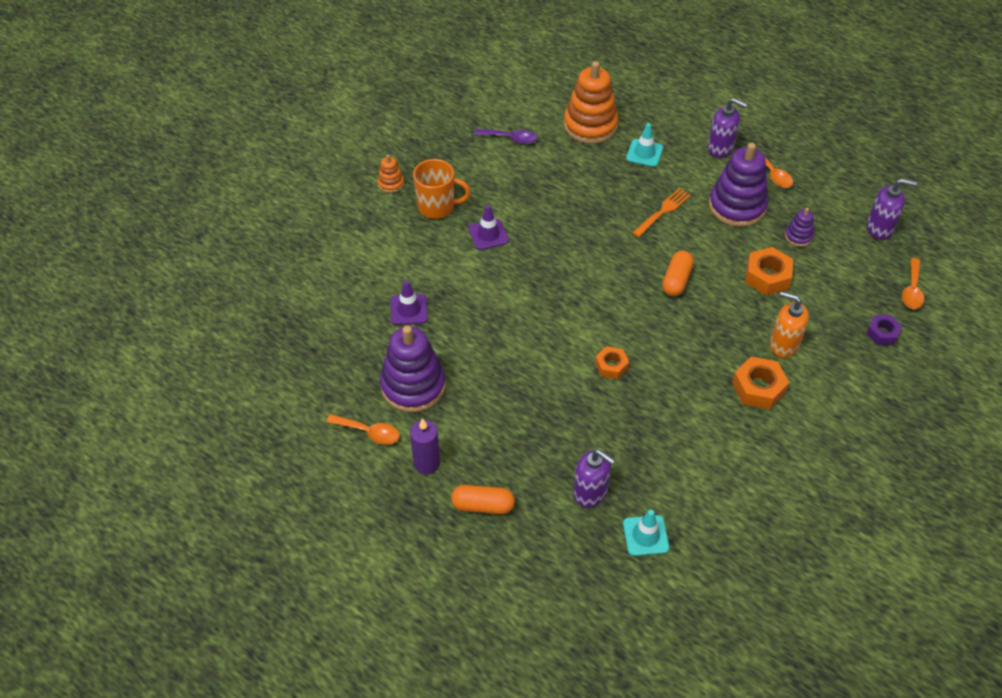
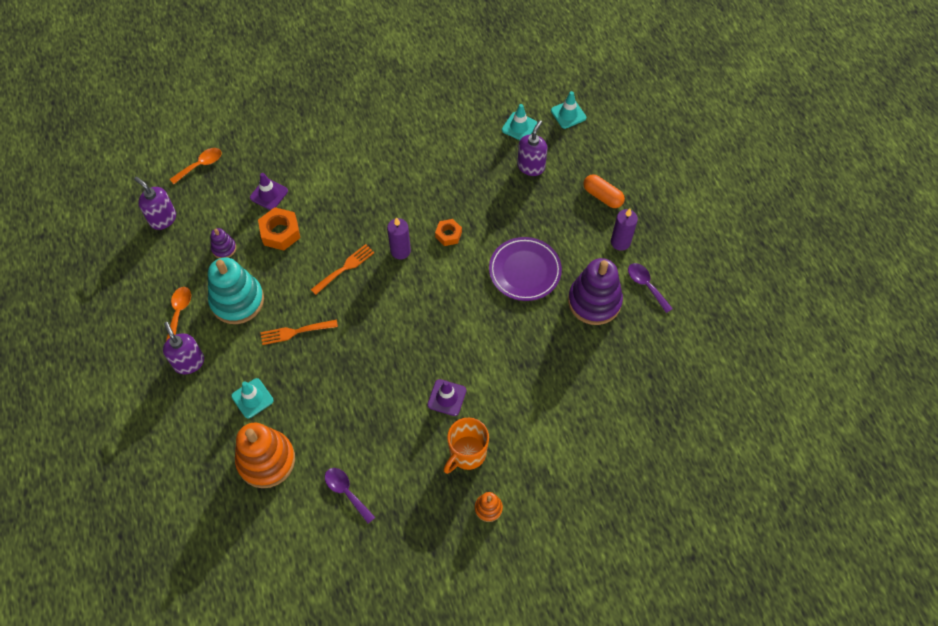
camera: 145 degrees left, 10 degrees up
(369, 432) = (646, 285): orange spoon -> purple spoon
(409, 309) = (557, 366): purple traffic cone -> purple traffic cone (269, 194)
(437, 207) = (467, 454): orange mug -> orange mug turned 90 degrees counterclockwise
(505, 375) = (524, 271): none -> purple plate
(590, 492) = (531, 166): purple soap dispenser -> purple soap dispenser turned 45 degrees clockwise
(602, 592) = (568, 114): none -> turquoise traffic cone
(642, 324) = (400, 251): none -> purple candle
(676, 280) = (344, 268): orange capsule -> orange fork
(737, 206) = (237, 300): purple stacking toy -> turquoise stacking toy
(758, 388) = (370, 165): orange nut -> none
(783, 345) = (324, 181): orange soap dispenser -> none
(882, 333) = (255, 151): purple nut -> none

